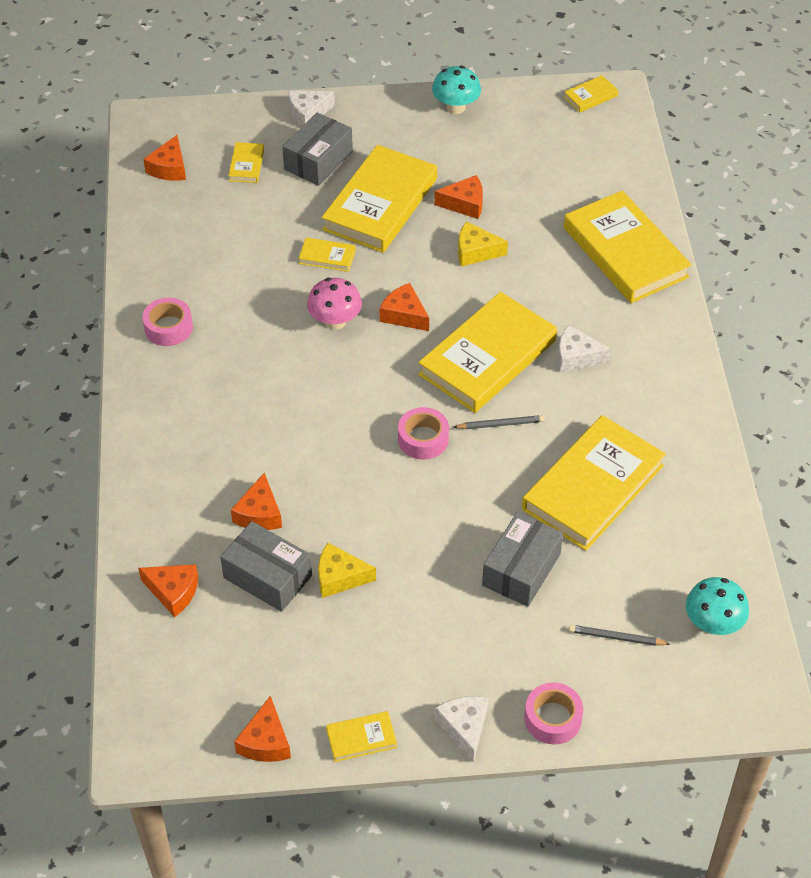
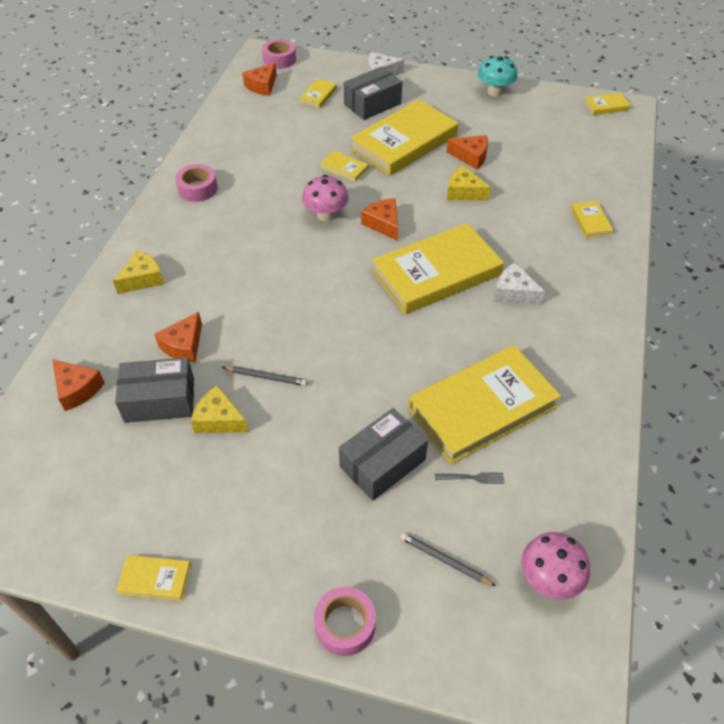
camera: 20 degrees right, 0 degrees up
(170, 454) = (142, 279): none -> yellow cheese
(265, 741) = (70, 551): orange cheese -> none
(267, 577) = (160, 400): grey box -> grey box turned 60 degrees counterclockwise
(423, 439) = (350, 323): pink tape -> pink tape (279, 59)
(464, 728) = (255, 603): white cheese -> none
(500, 424) = (423, 330): grey pencil -> grey pencil (266, 377)
(611, 557) = (473, 478): none -> grey fork
(625, 252) = (590, 222): yellow book -> yellow book, size x0.43
(713, 624) = (549, 579): turquoise mushroom -> pink mushroom

